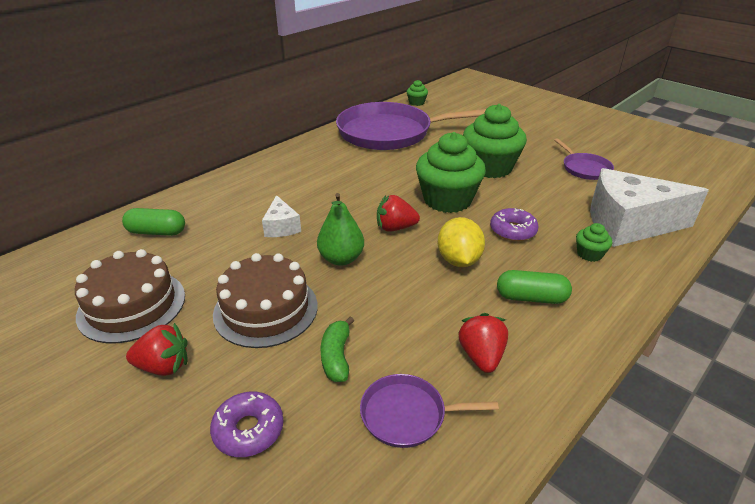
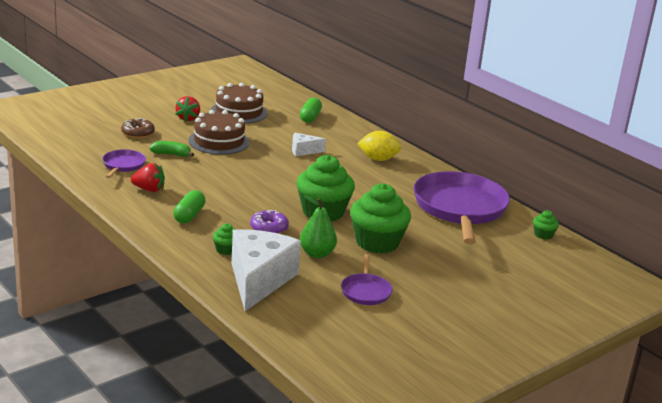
camera: 95 degrees right, 10 degrees down
(248, 430) = (138, 133): purple donut -> brown donut
(341, 259) = (258, 165): green pear -> green pear (317, 254)
(395, 228) = (289, 186): red strawberry -> none
(458, 260) = (240, 201): yellow lemon -> yellow lemon (378, 159)
(584, 168) = (366, 291): purple pan -> purple pan turned 75 degrees counterclockwise

